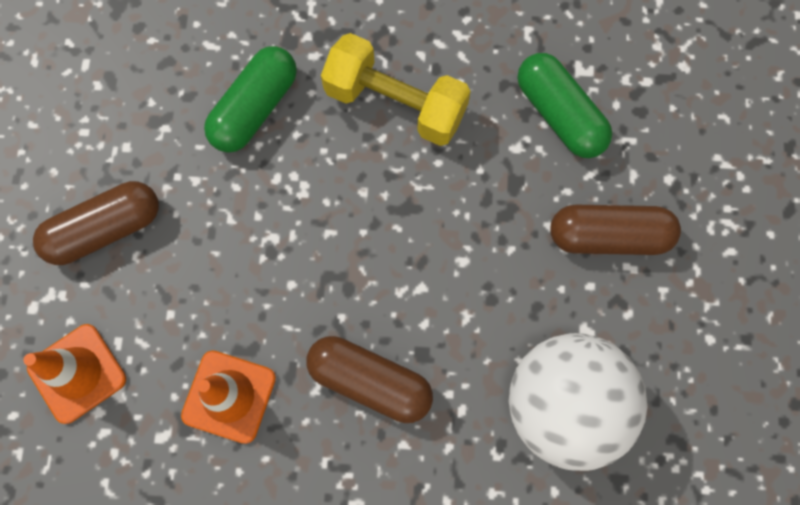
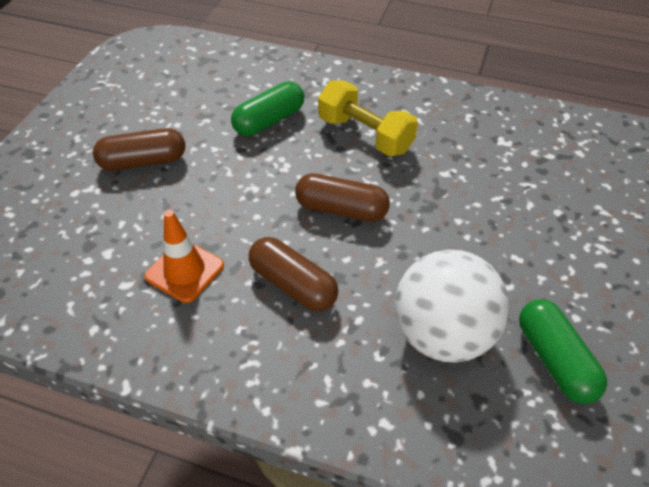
camera: 15 degrees right, 25 degrees down
(77, 373) = (85, 234): orange traffic cone -> none
(559, 115) = (481, 161): green capsule -> green capsule (554, 360)
(609, 236) = (503, 235): brown capsule -> brown capsule (341, 209)

